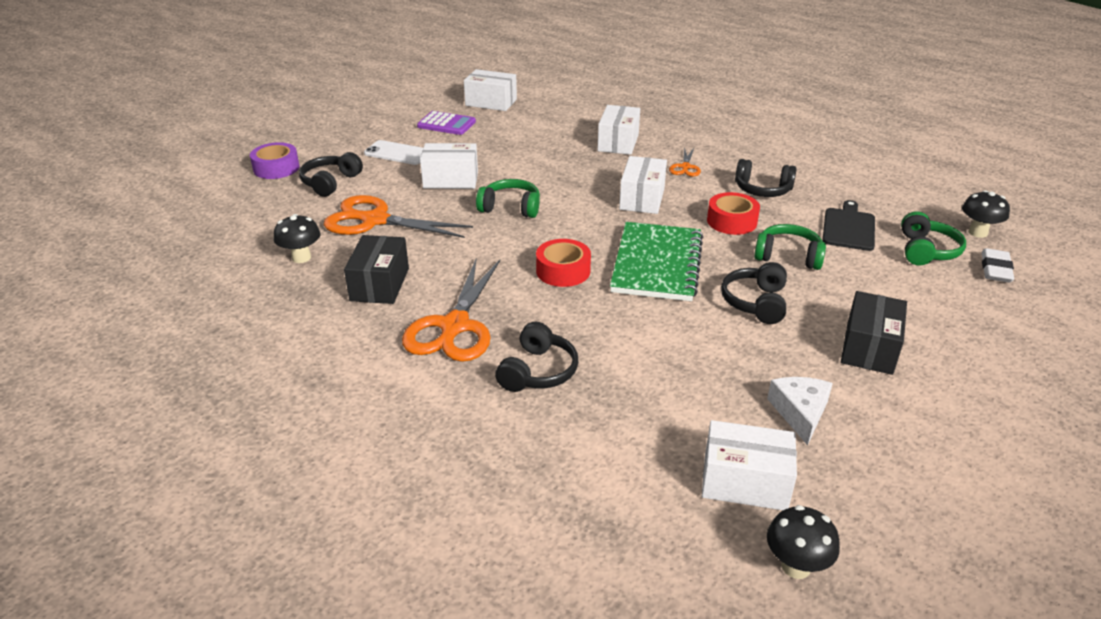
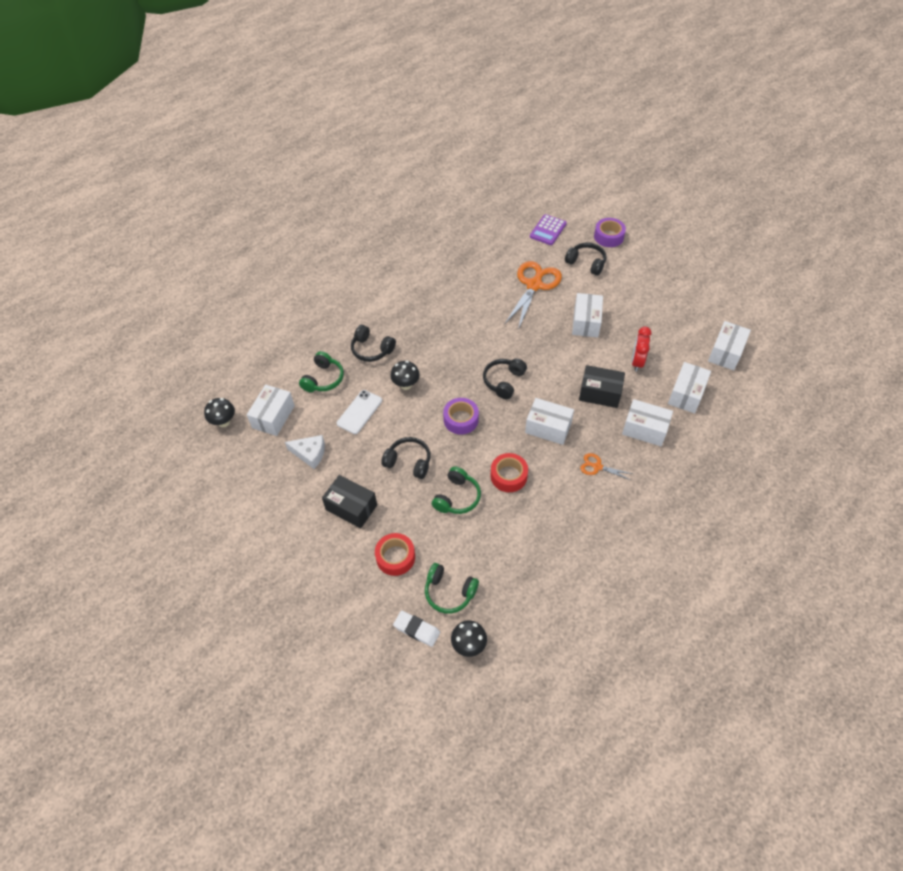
camera: 100 degrees right, 20 degrees up
(301, 258) = (496, 256): black mushroom -> black mushroom (406, 385)
(380, 284) = (463, 289): black box -> black box (600, 393)
(397, 153) = (629, 295): white phone -> white phone (359, 412)
(446, 124) = (680, 323): purple calculator -> purple calculator (548, 230)
(454, 326) = (417, 319): orange scissors -> none
(510, 208) = (542, 352): green headphones -> green headphones (323, 379)
(515, 147) = (637, 362): none -> red clock
(558, 122) = (686, 394): none -> white box
(563, 271) = (461, 370): red tape -> red tape (395, 557)
(657, 264) = (461, 419): green notebook -> purple tape
(762, 190) = (555, 511): black headphones -> black headphones (504, 381)
(849, 228) = (489, 551): black cutting board -> none

